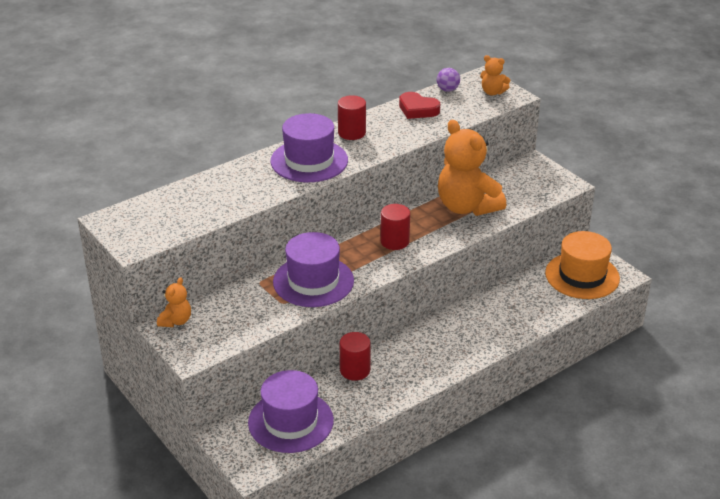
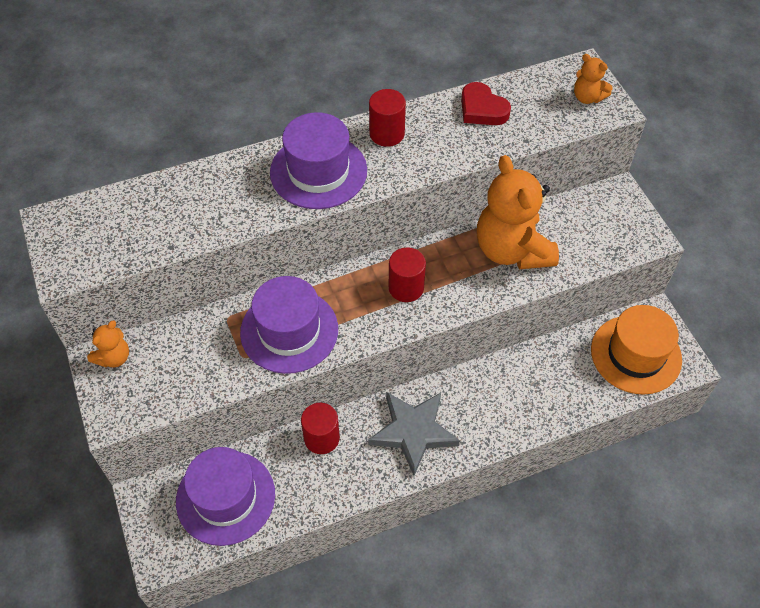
camera: 15 degrees right, 20 degrees up
(428, 353) = (413, 432): none -> grey star
(447, 90) = (531, 82): purple ball -> none

